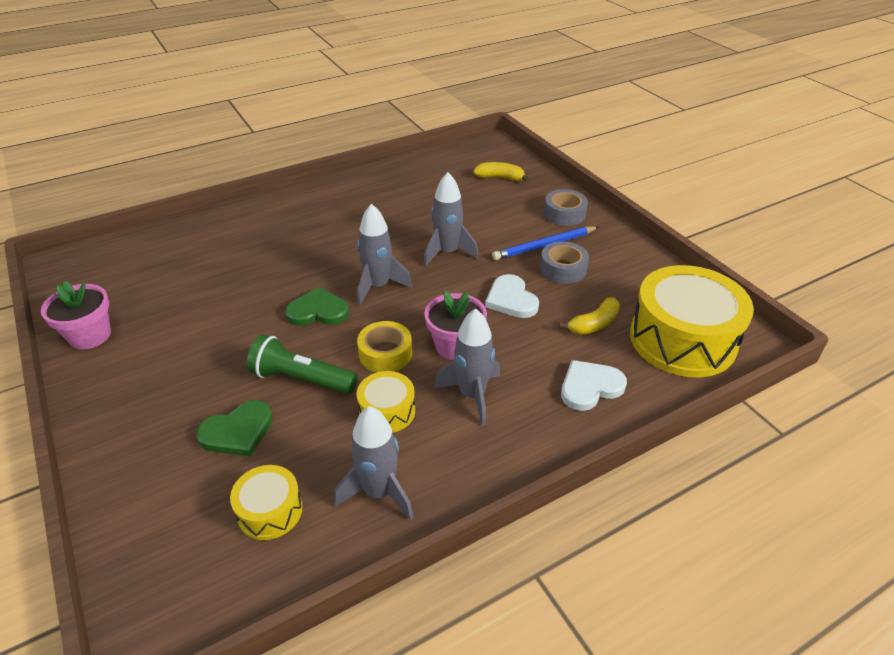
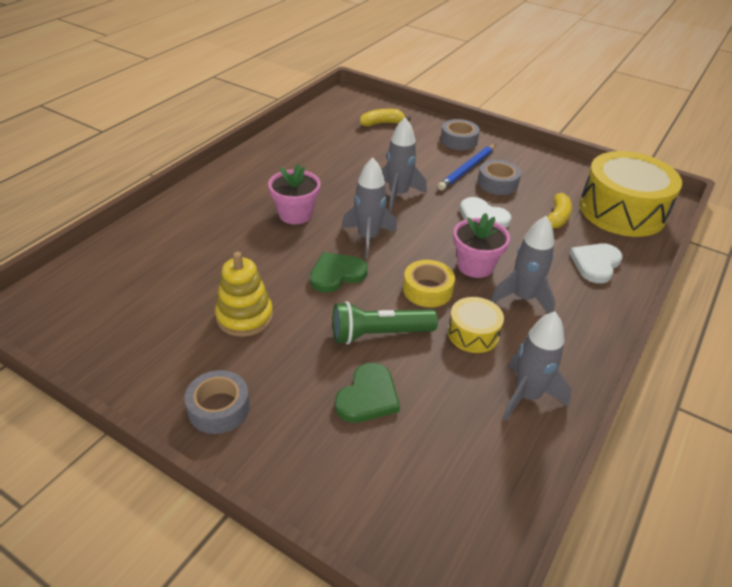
camera: 30 degrees left, 0 degrees up
(90, 335) = (131, 368): pink flower pot -> pink flower pot (295, 214)
(118, 393) = (219, 408): none -> grey tape
(208, 323) = (244, 317): none -> yellow stacking toy
(270, 511) = (459, 446): yellow drum -> none

